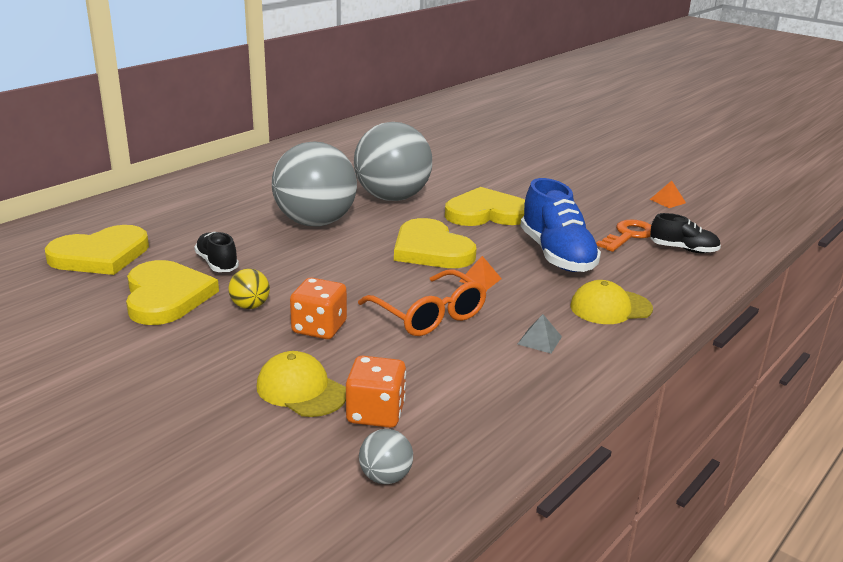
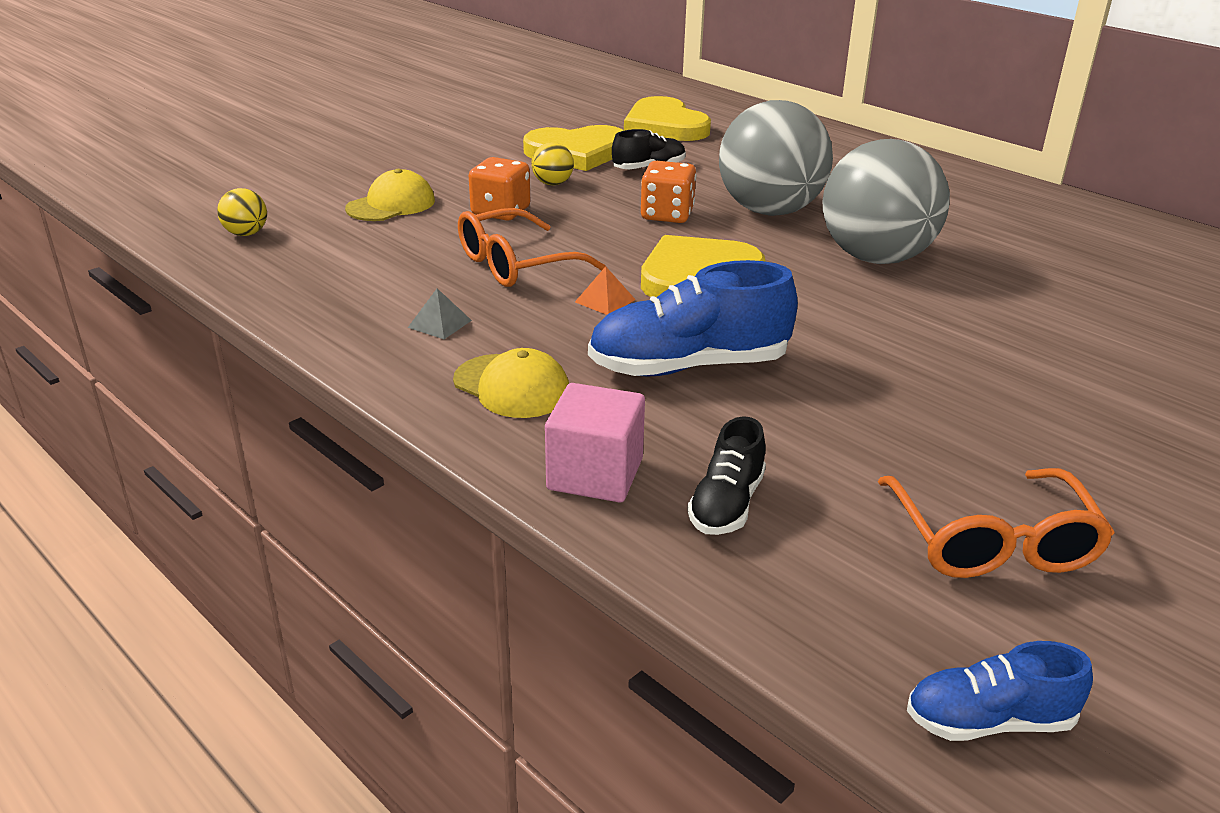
camera: 95 degrees right, 5 degrees up
(375, 413) = (338, 232): orange dice -> orange dice (667, 215)
(385, 477) = (246, 233): grey ball -> yellow ball
(486, 213) = (841, 324): yellow heart -> none
(610, 307) = (512, 386): yellow cap -> yellow cap turned 135 degrees clockwise
(628, 235) = (781, 450): orange key -> none
(667, 201) = (992, 542): orange pyramid -> orange glasses
(683, 280) = (595, 474): none -> pink cube
(771, 213) = (989, 721): none -> blue shoe

